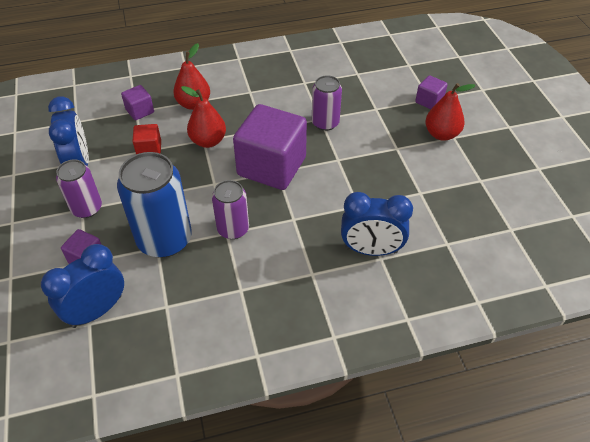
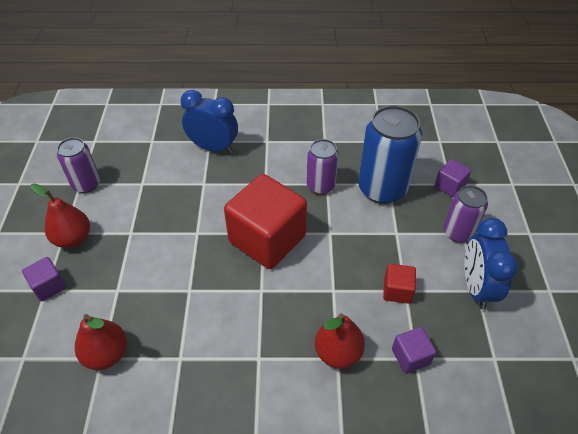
camera: 165 degrees left, 0 degrees up
(97, 311) = (435, 147): blue clock -> none
(208, 141) = (328, 287): red pear -> red pear (106, 354)
(271, 166) = (267, 239): purple cube -> red cube
(325, 123) = (186, 282): purple can -> purple can (86, 184)

